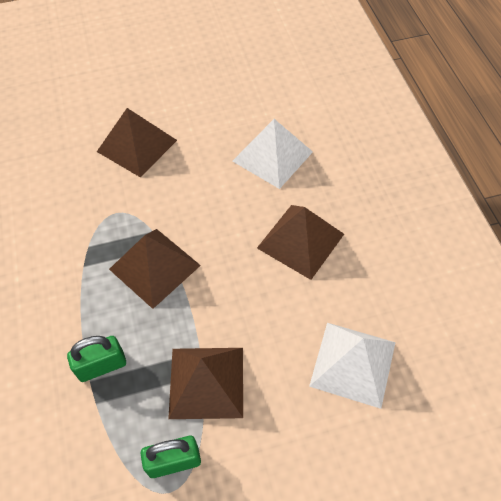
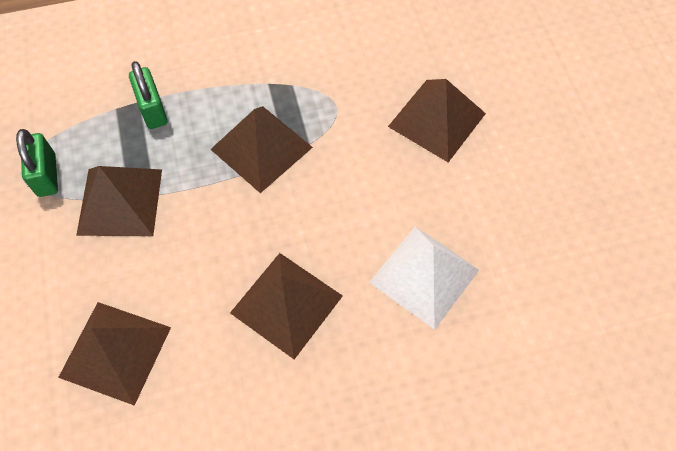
camera: 90 degrees right, 5 degrees up
(353, 363) = (115, 352): white pyramid -> brown pyramid

